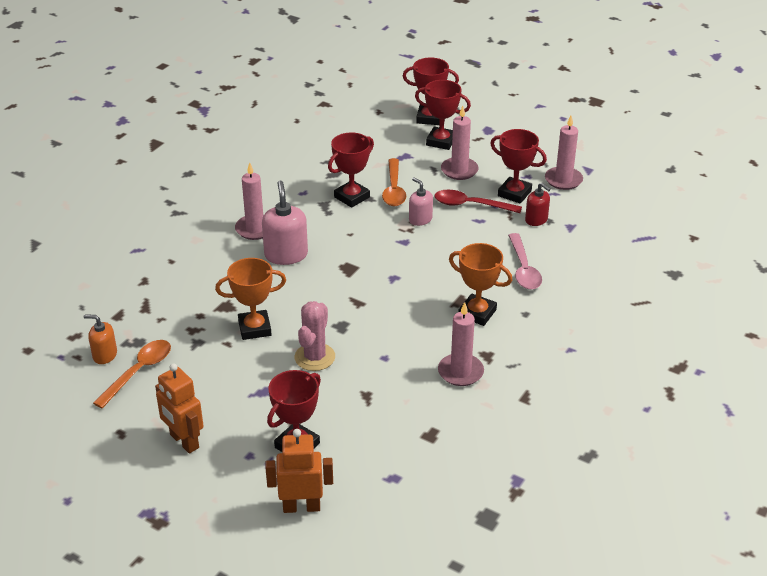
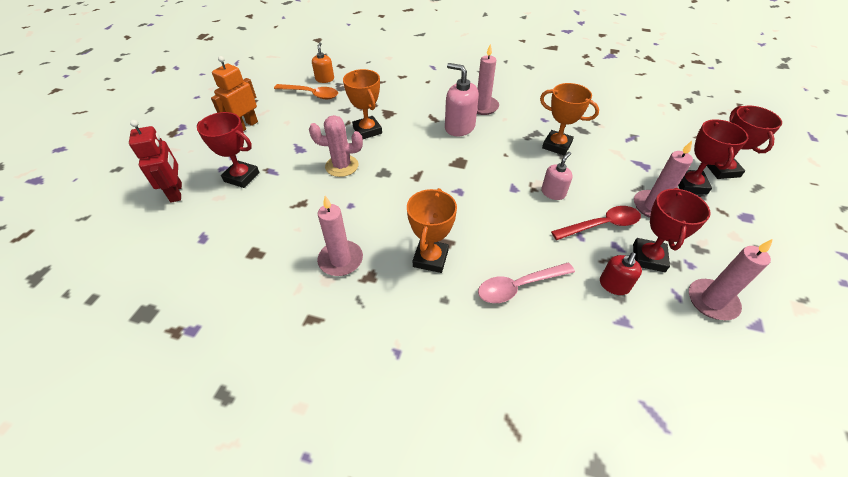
camera: 75 degrees right, 10 degrees up
(286, 255) = (459, 127): pink soap dispenser -> pink soap dispenser turned 120 degrees counterclockwise
(301, 507) = (176, 192): orange robot -> red robot
(352, 197) = (556, 145): red trophy -> orange trophy
(394, 189) = (587, 168): orange spoon -> none
(471, 205) = (601, 225): red spoon -> red spoon turned 75 degrees clockwise

